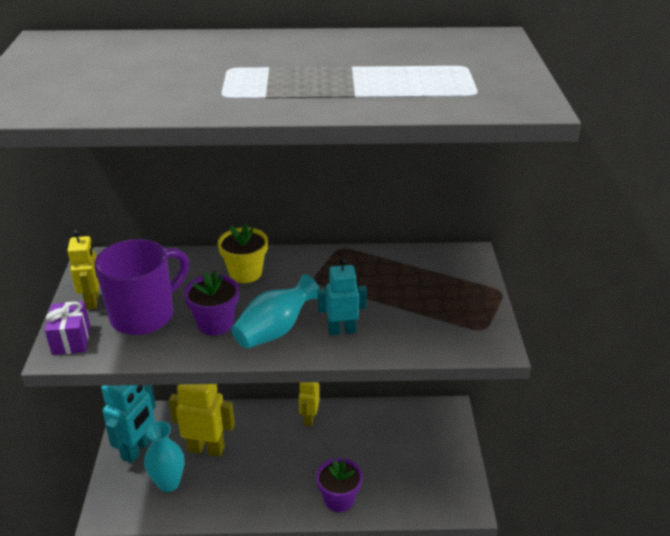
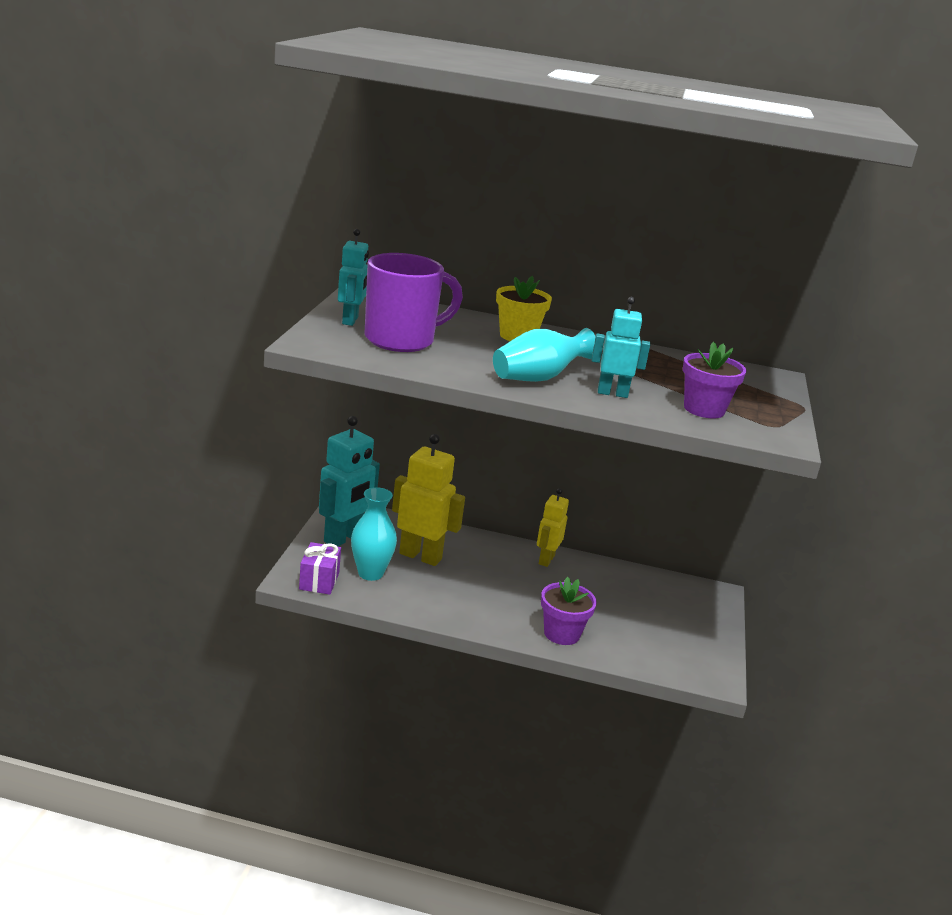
camera: 10 degrees right, 10 degrees down
(71, 340) = (321, 339): purple gift -> purple gift (319, 581)
(93, 301) = (350, 320): yellow robot -> turquoise robot
(215, 323) = (475, 360): purple flower pot -> purple flower pot (704, 409)

